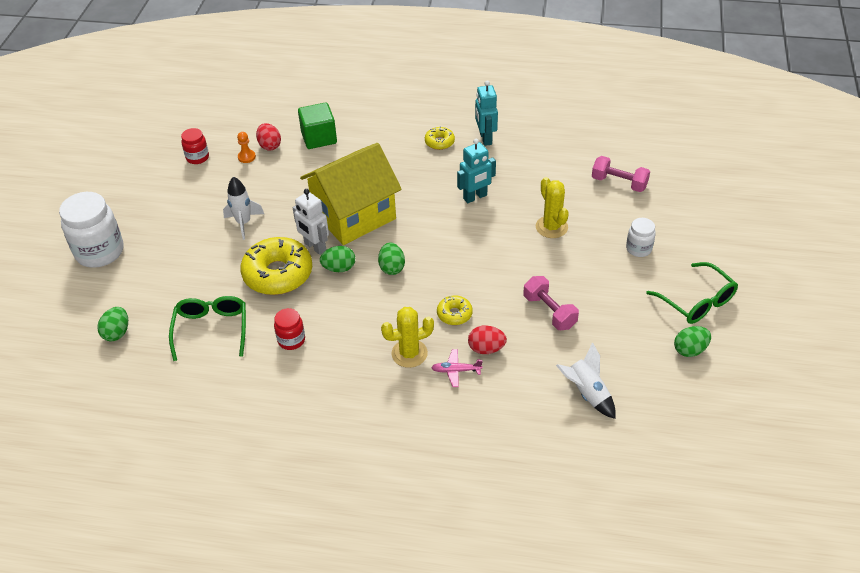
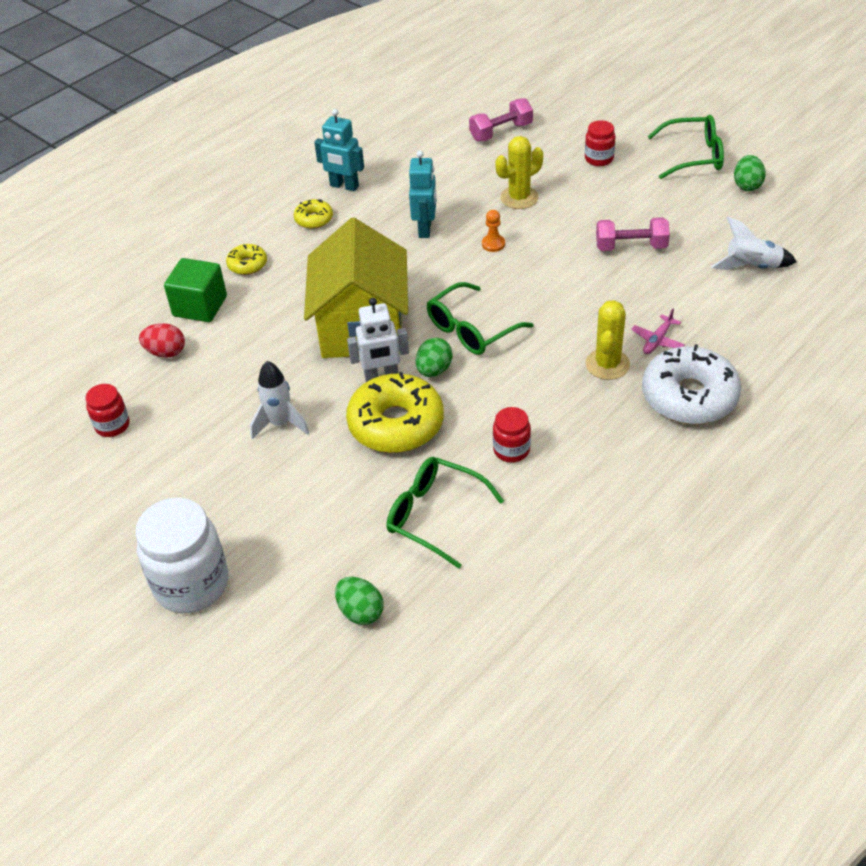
camera: 55 degrees left, 0 degrees up
(246, 157) = (163, 380): orange pawn -> orange pawn (493, 244)
(392, 268) = (472, 329): green egg -> green glasses
(409, 413) = (689, 396): none -> white donut
(454, 314) = (579, 310): yellow donut -> yellow donut (247, 264)
(486, 349) = (645, 308): red egg -> none
(551, 227) = (519, 198): yellow cactus -> yellow cactus turned 45 degrees counterclockwise
(638, 249) = (599, 159): white jar -> red jar

